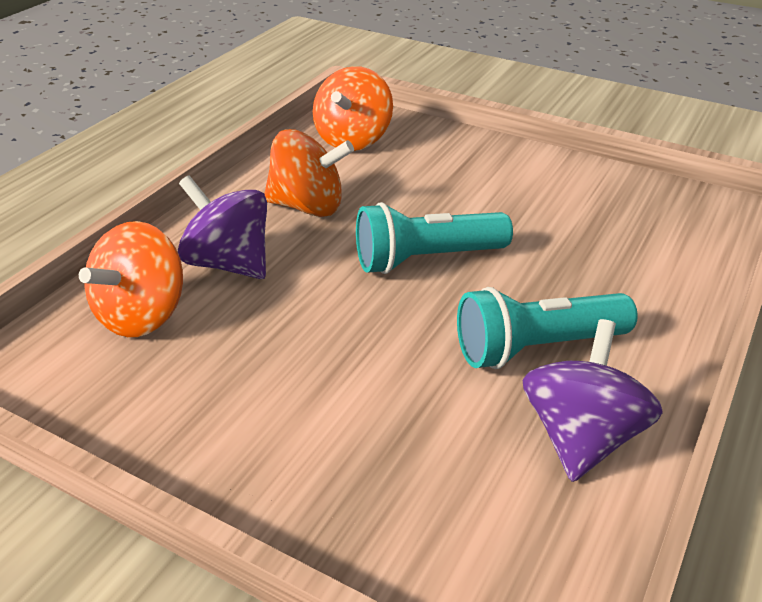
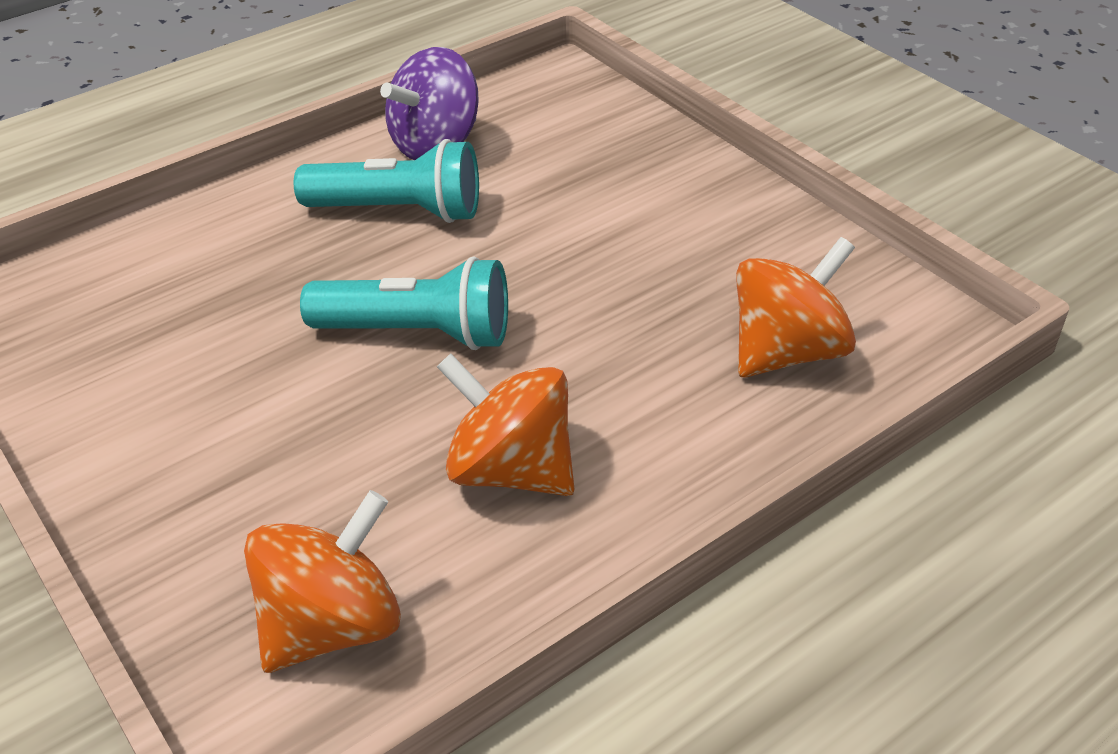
camera: 155 degrees left, 5 degrees up
(229, 263) = (664, 397): purple spinning top -> none

